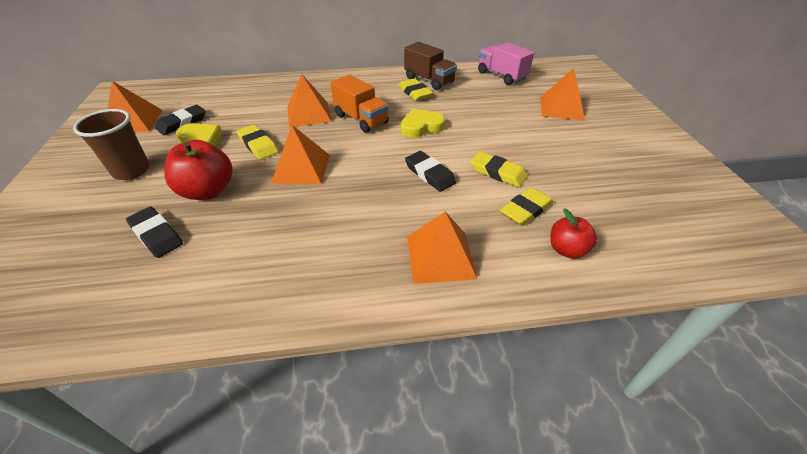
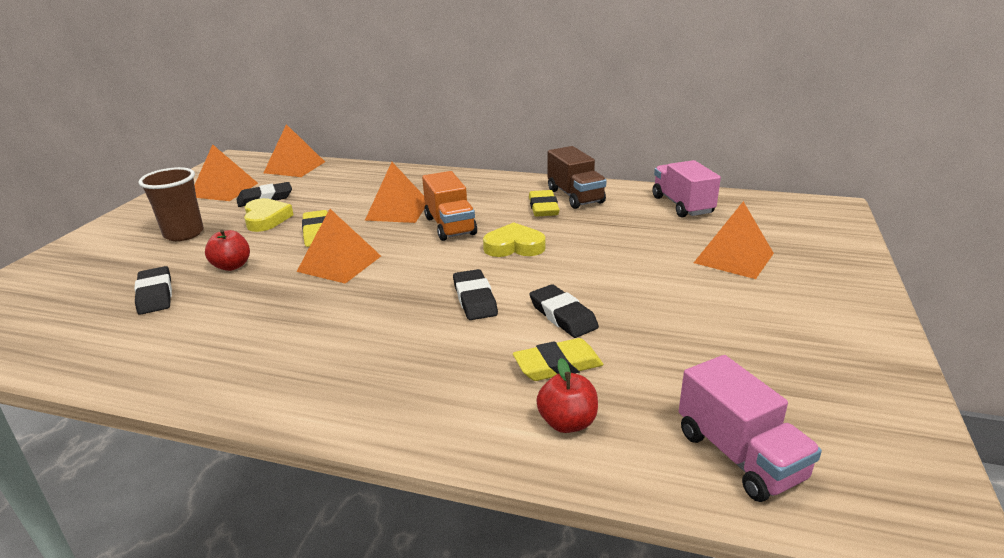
camera: 25 degrees right, 15 degrees down
(208, 191) = (232, 266): red apple -> red apple, size x0.61
(440, 256) = (403, 387): orange pyramid -> orange pyramid (295, 167)
(498, 172) = (563, 315): yellow eraser -> black eraser
(673, 240) = (739, 455): none -> pink truck

